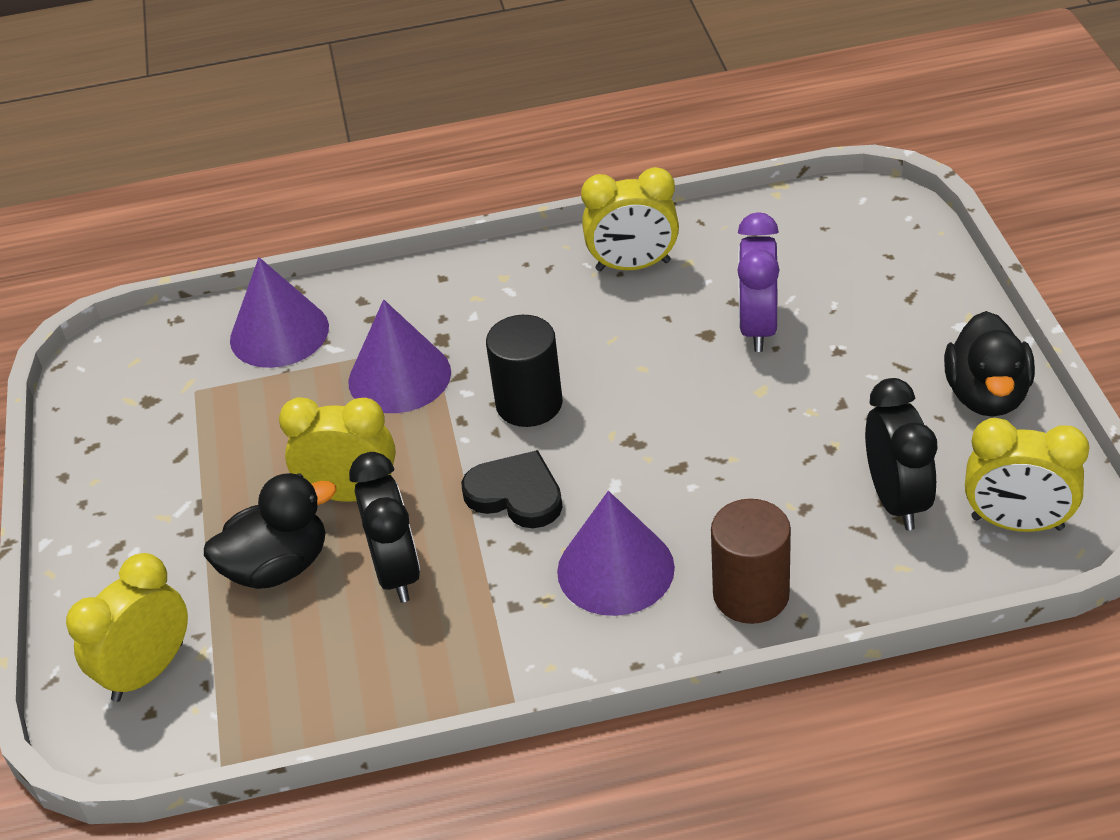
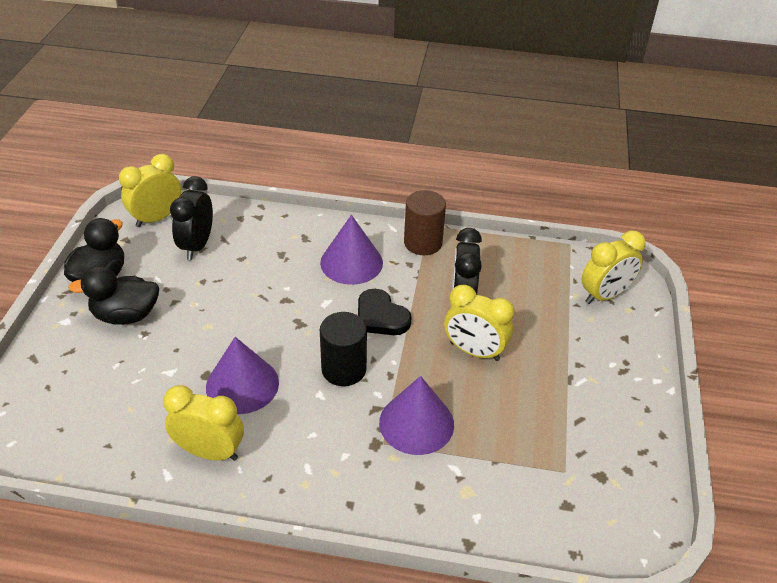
camera: 165 degrees left, 0 degrees up
(278, 567) = (527, 324): black duck -> black duck (126, 315)
(279, 333) = (492, 500): purple cone -> purple cone (242, 384)
(751, 594) = (297, 231): brown cylinder -> brown cylinder (423, 243)
(758, 328) = (174, 366): purple clock -> none
(1017, 523) = (157, 218): yellow clock -> yellow clock turned 75 degrees counterclockwise

